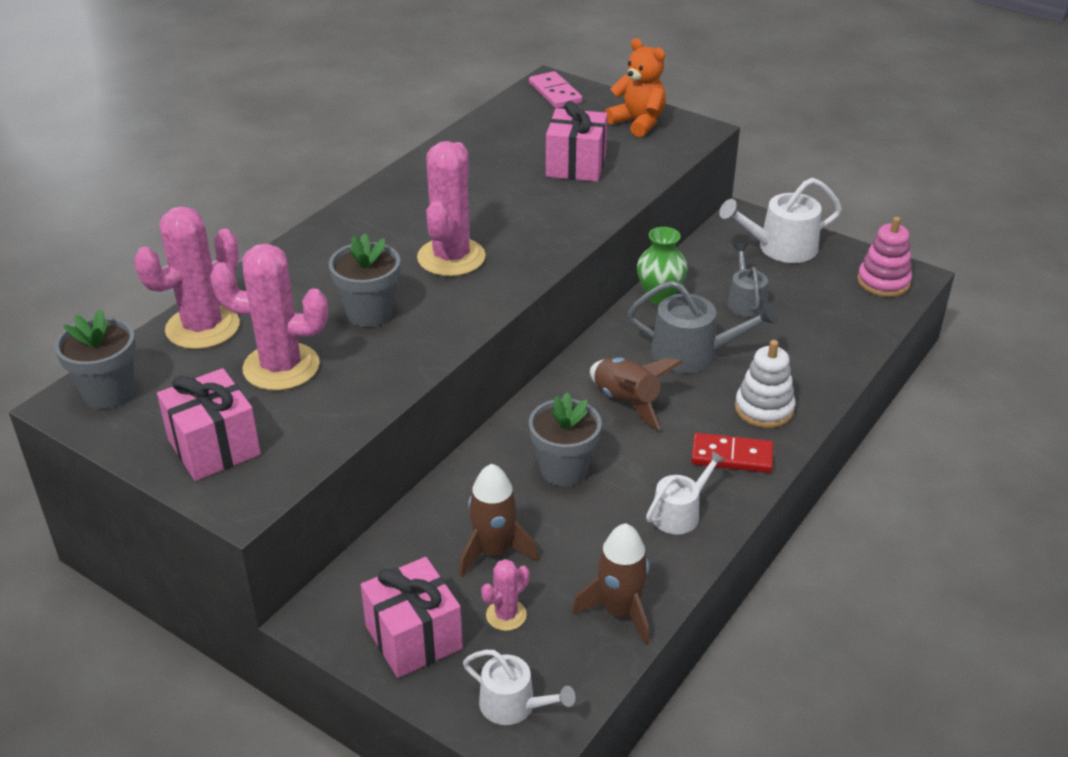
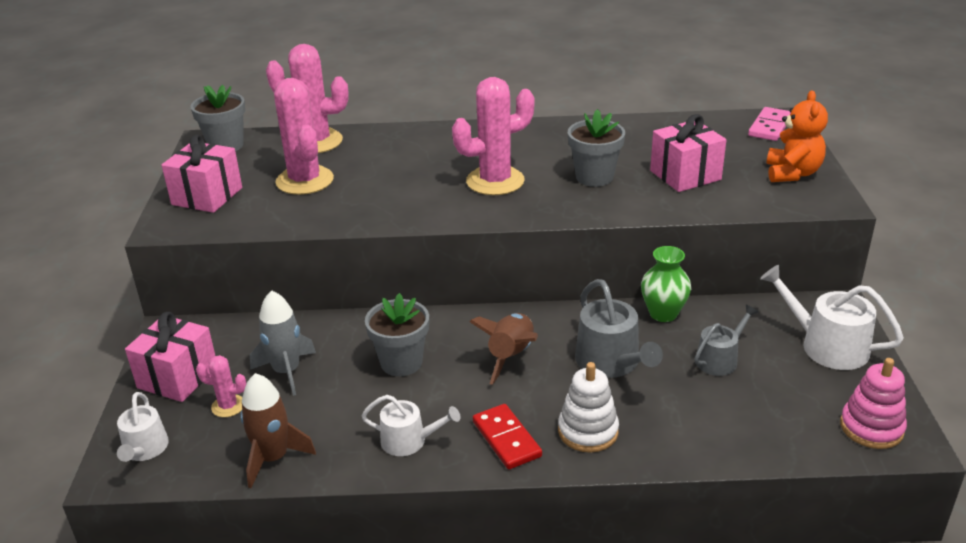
camera: 55 degrees right, 5 degrees down
(369, 313) = (395, 182): grey flower pot -> grey flower pot (594, 177)
(494, 551) = (286, 371): brown rocket -> grey rocket

